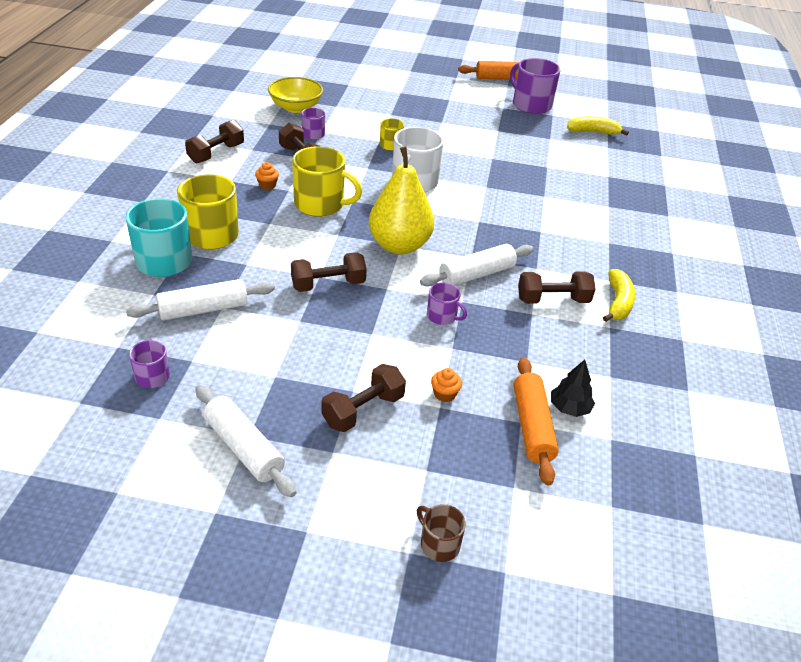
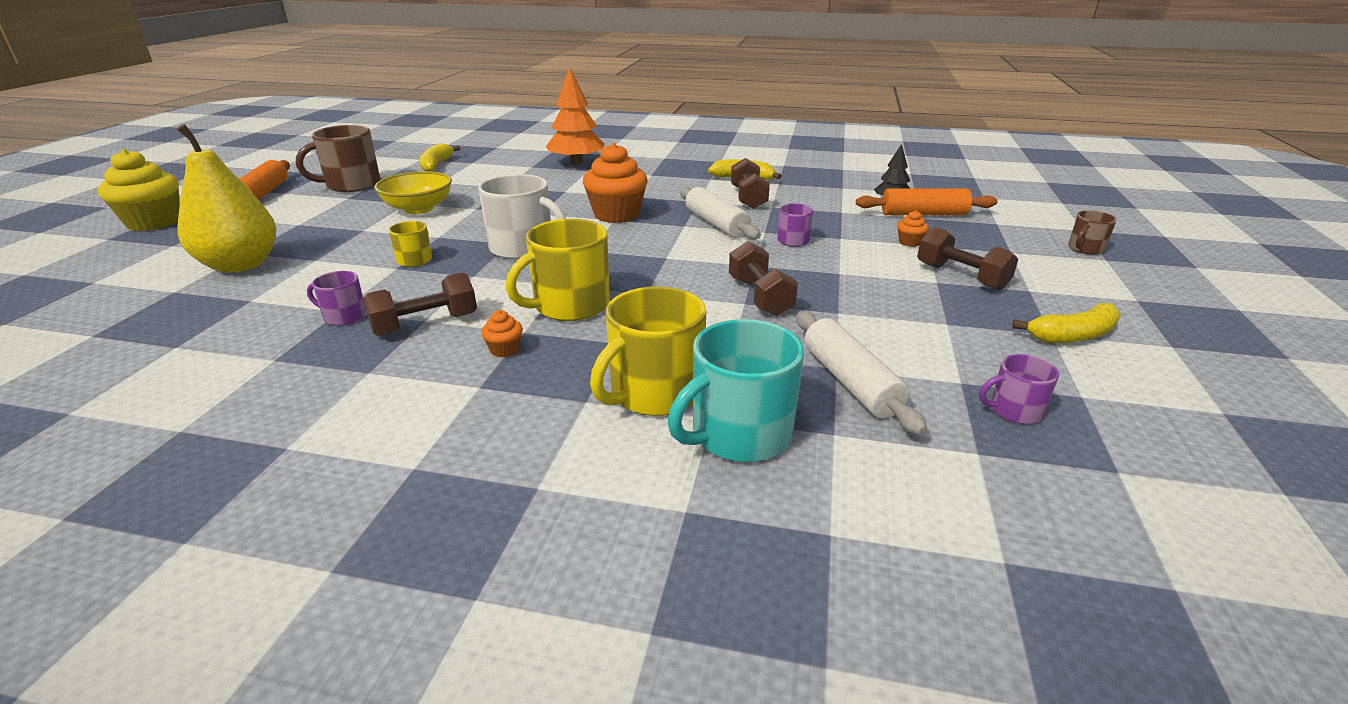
camera: 85 degrees left, 10 degrees down
(216, 153) = (366, 411): brown dumbbell -> none
(244, 448) = (1072, 335): white rolling pin -> yellow banana
(295, 107) = (226, 336): yellow bowl -> yellow bowl (418, 209)
(320, 204) = (570, 306): yellow mug -> yellow mug turned 150 degrees counterclockwise
(399, 245) = (668, 258): yellow pear -> yellow pear (240, 265)
(444, 58) = (154, 222): none -> yellow cupcake
(489, 222) = (616, 215): none -> orange cupcake
(531, 105) = (352, 185): purple mug -> brown mug
(629, 199) = (576, 163): none -> orange tree

